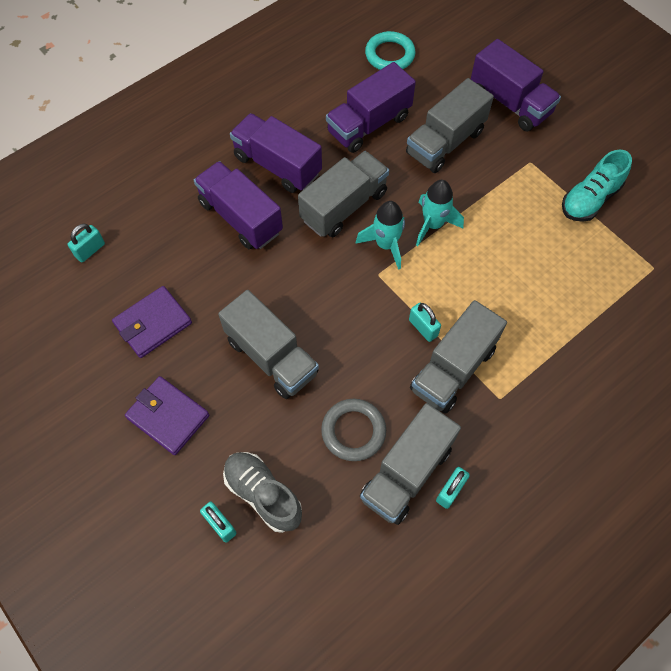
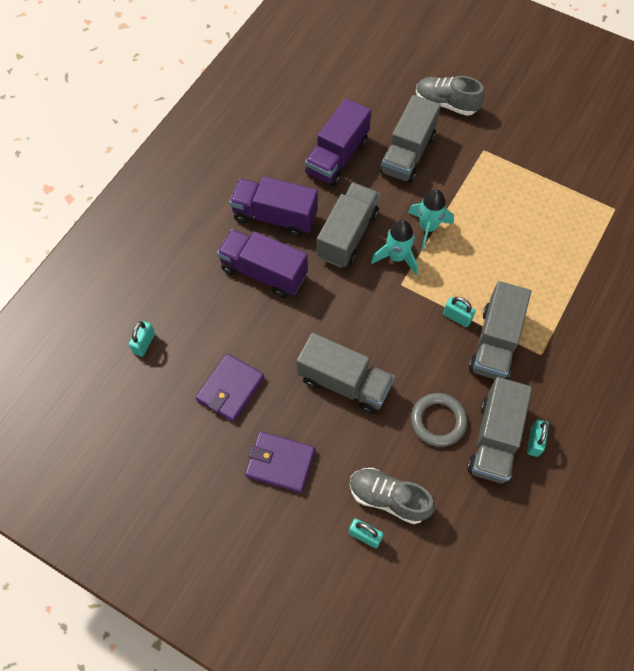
camera: 20 degrees left, 0 degrees up
(389, 55) = (328, 90): turquoise ring -> none
(510, 103) = (446, 104): purple truck -> grey shoe
(590, 199) = (543, 167): turquoise shoe -> none

